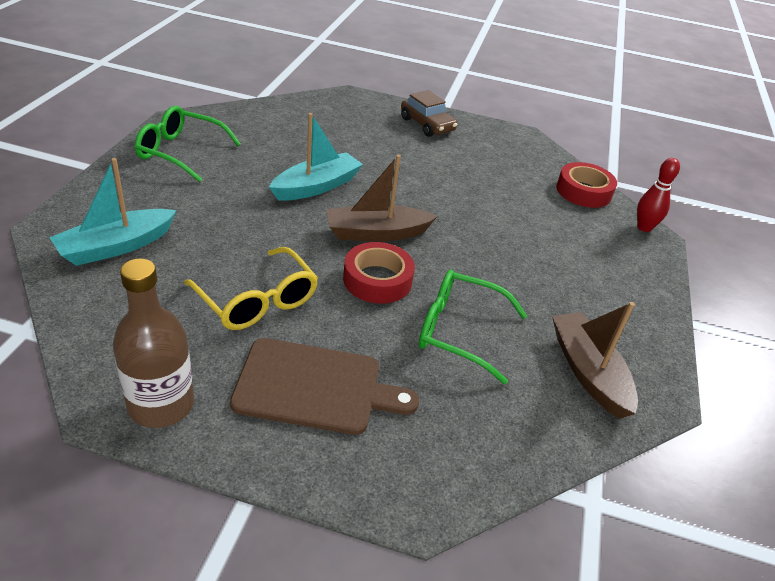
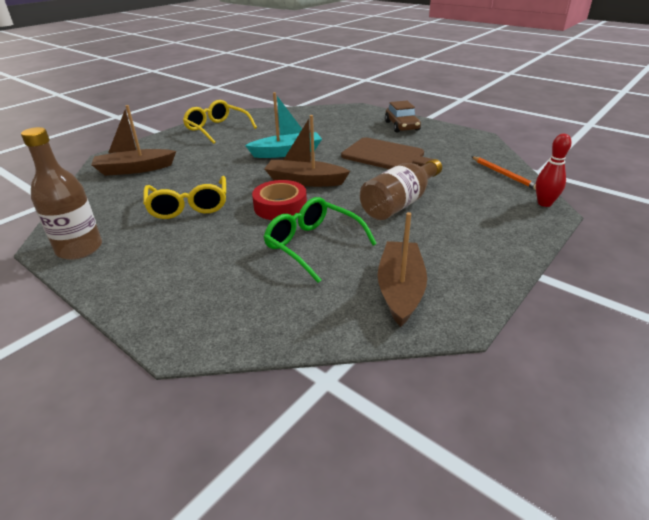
camera: 30 degrees right, 5 degrees down
(116, 246) = (135, 169): turquoise boat -> brown boat
(181, 152) = (217, 129): green glasses -> yellow glasses
(315, 387) = (179, 258): brown cutting board -> brown cutting board (386, 156)
(508, 251) = (400, 203): none -> brown bottle
(583, 191) = (504, 174): red tape -> orange pencil

